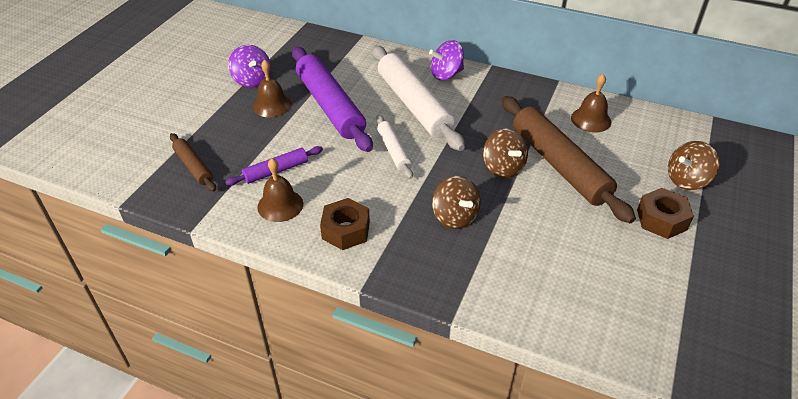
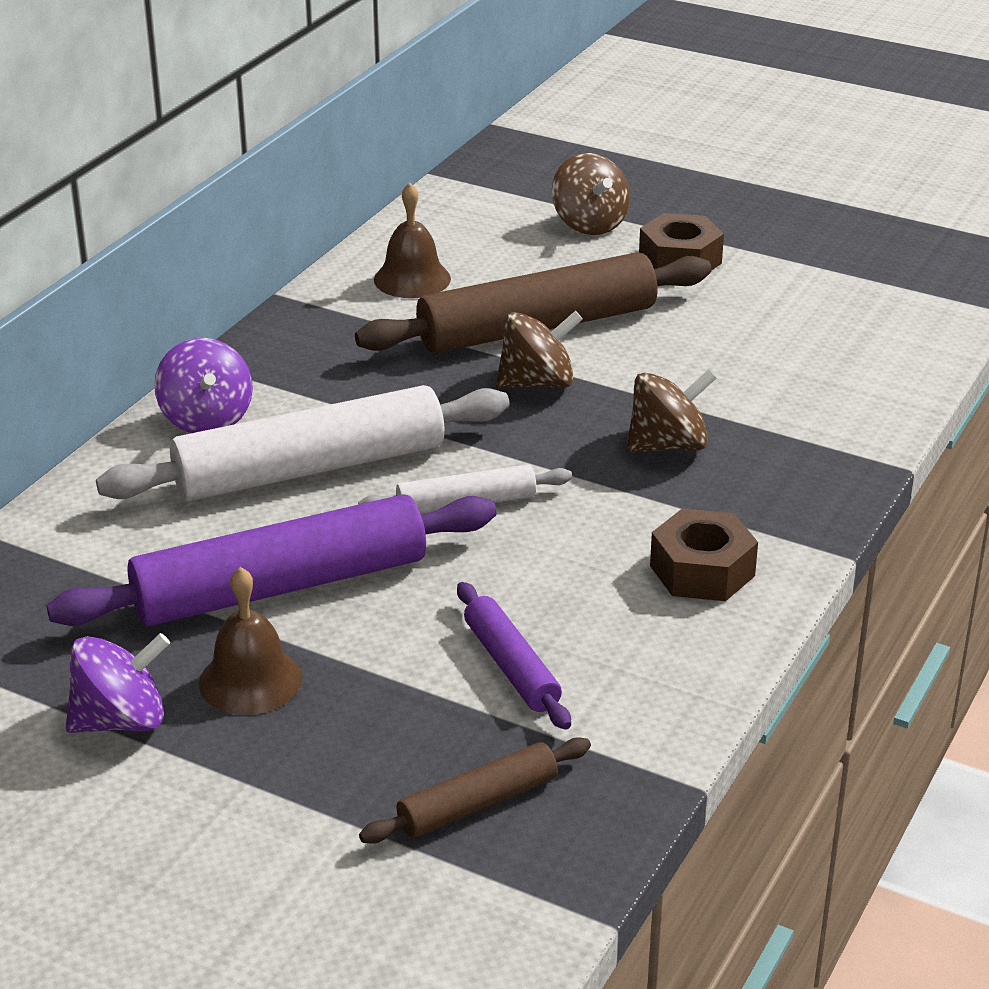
camera: 85 degrees left, 10 degrees down
(280, 205) = (625, 657): brown bell -> none

